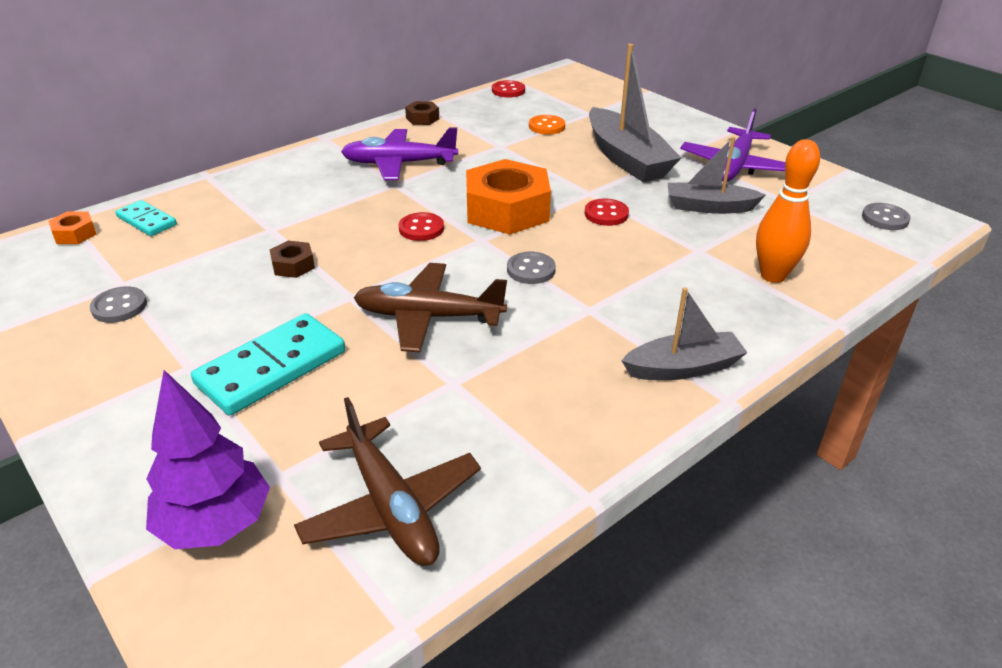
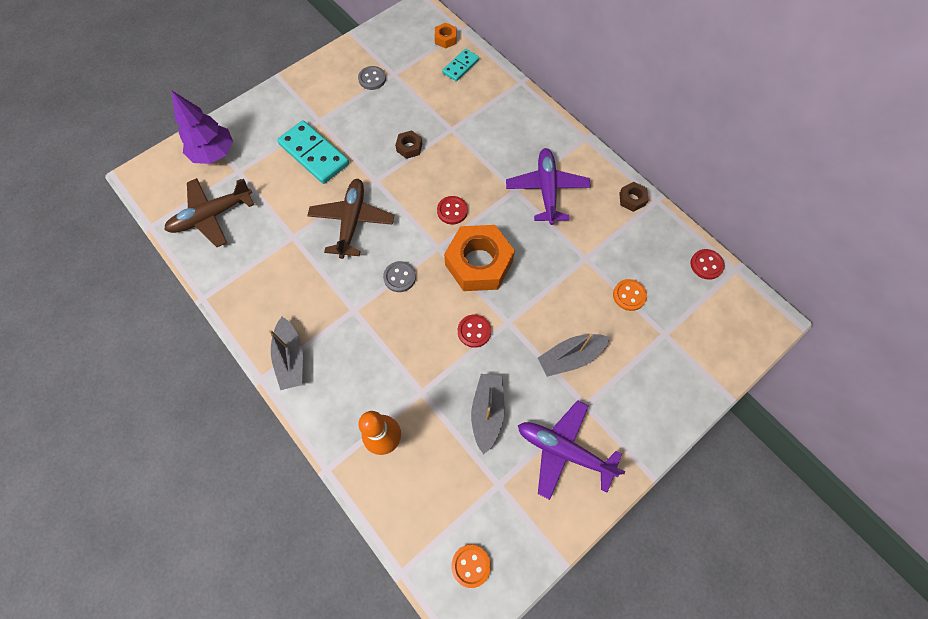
camera: 90 degrees right, 30 degrees up
(626, 159) = (570, 357): grey boat -> grey boat, size x0.63
(885, 218) = (471, 565): grey button -> orange button

